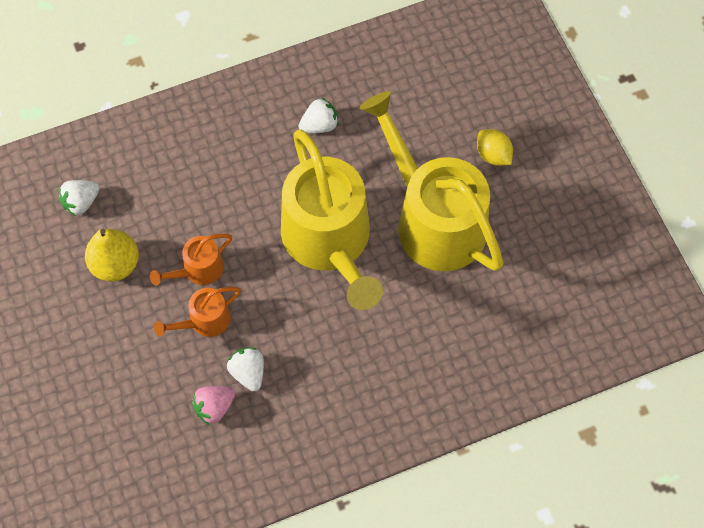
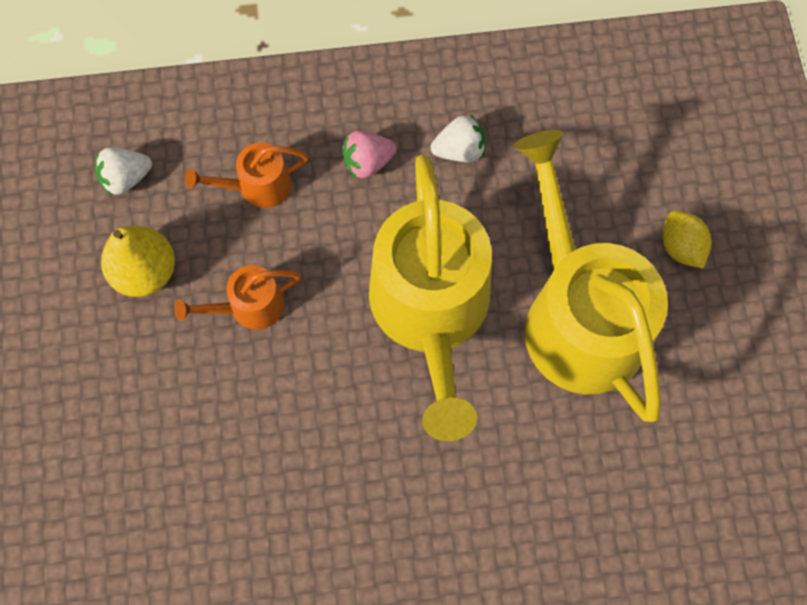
camera: 15 degrees right, 5 degrees up
(205, 321) = (238, 378): orange watering can -> orange watering can (257, 186)
(214, 407) = (217, 502): pink strawberry -> pink strawberry (367, 162)
(248, 372) = (275, 465): white strawberry -> none

